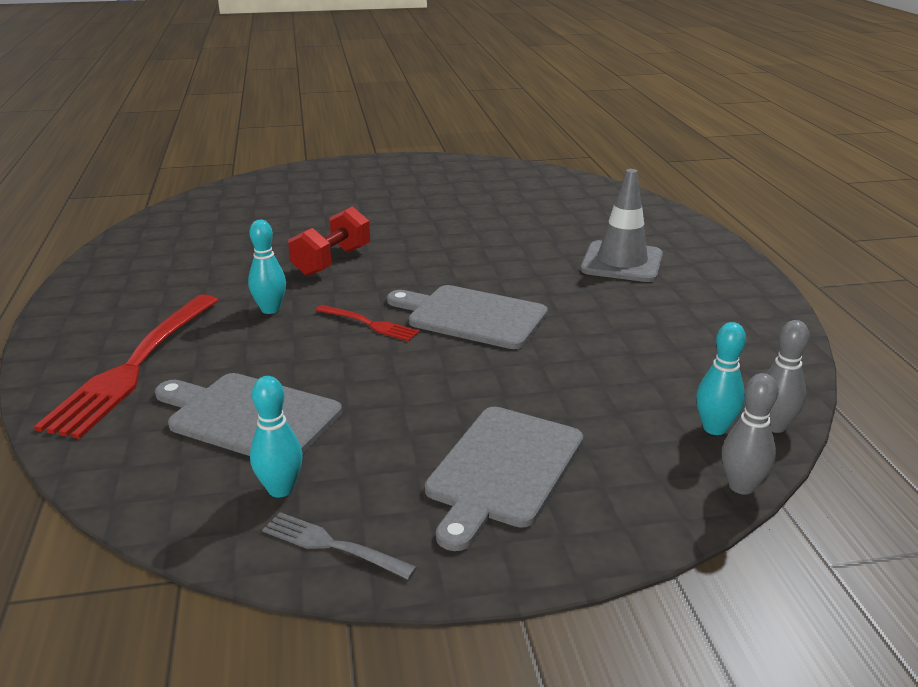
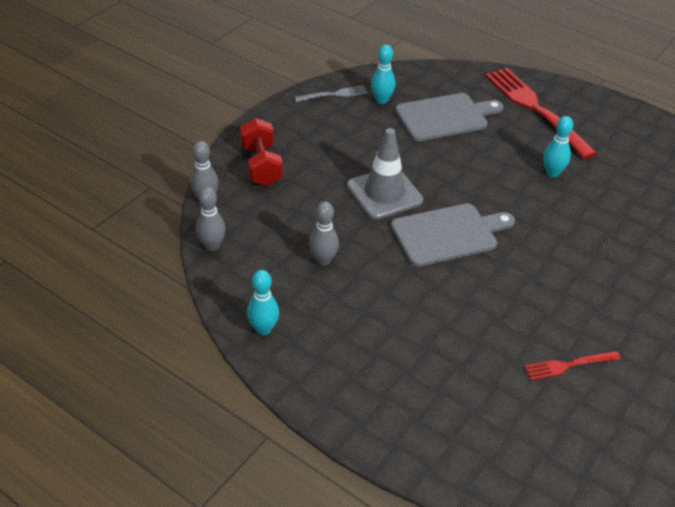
camera: 135 degrees right, 15 degrees up
(332, 261) = (600, 231): red dumbbell -> red dumbbell (261, 166)
(369, 324) = (488, 194): red fork -> red fork (569, 365)
(503, 470) = (311, 152): grey cutting board -> none
(622, 262) = (431, 361): grey traffic cone -> grey traffic cone (384, 193)
(639, 354) = (323, 260): none -> grey bowling pin
(714, 428) = (240, 227): turquoise bowling pin -> turquoise bowling pin (263, 329)

